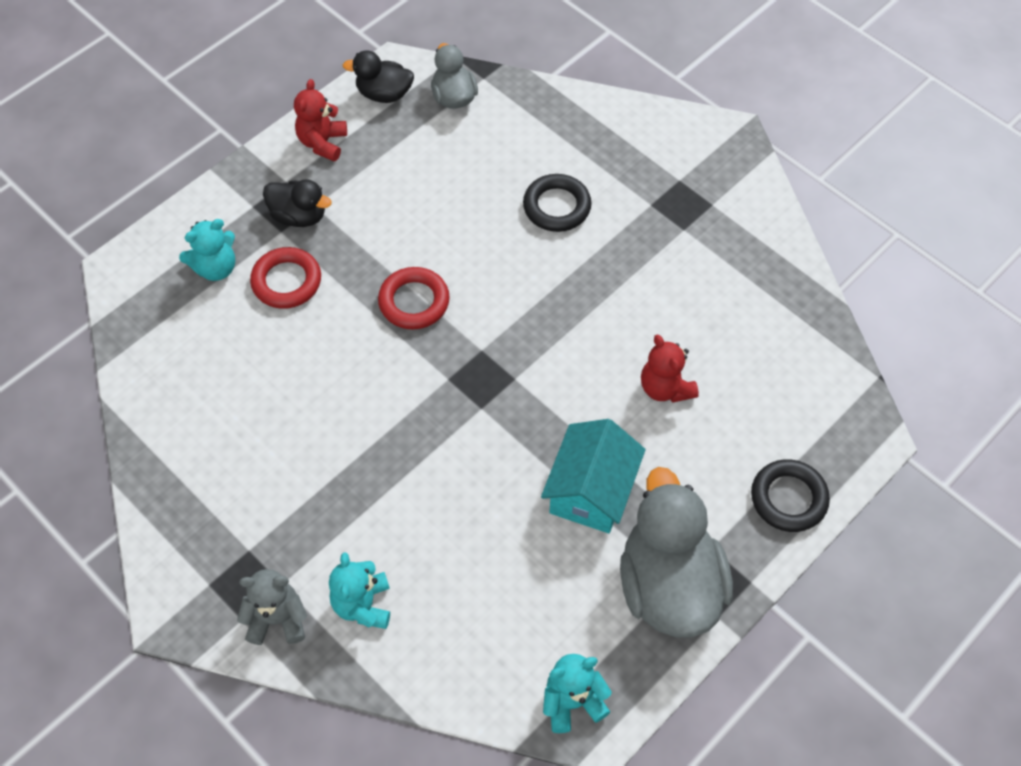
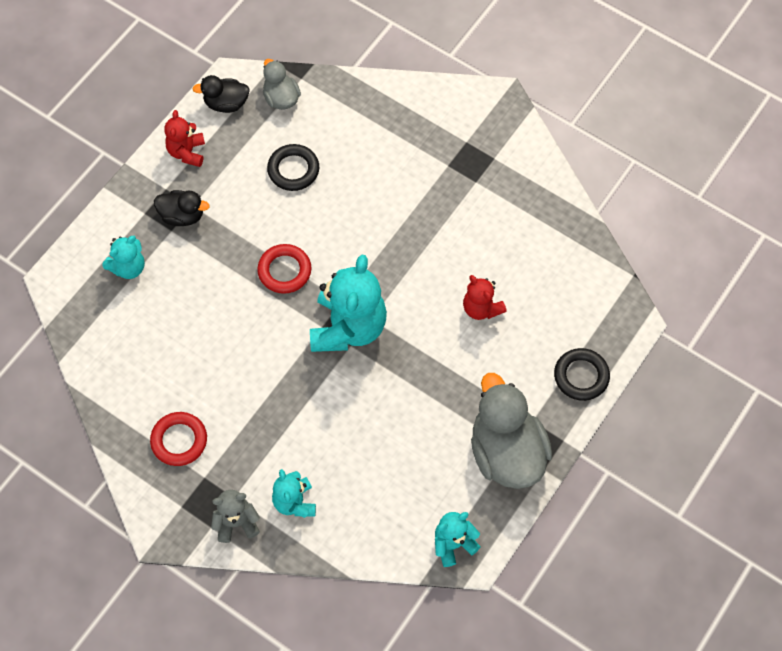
camera: 10 degrees left, 5 degrees up
(286, 281) = (185, 270): red ring -> red ring (179, 440)
(482, 385) = (348, 327): none -> turquoise teddy bear
(557, 206) = (377, 178): black ring -> black ring (293, 170)
(591, 491) = (441, 393): turquoise house -> none

